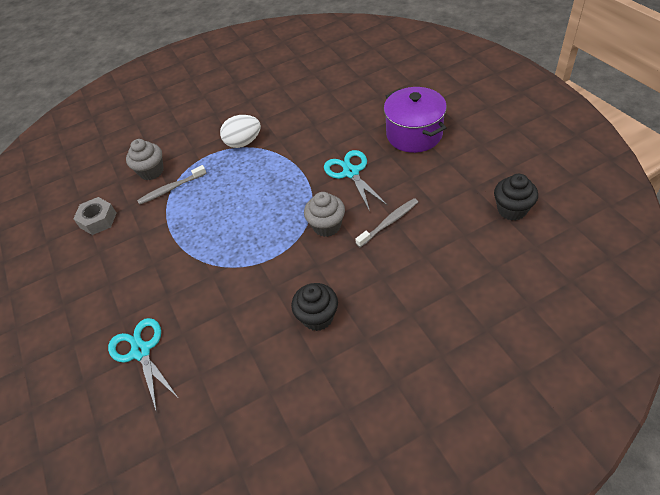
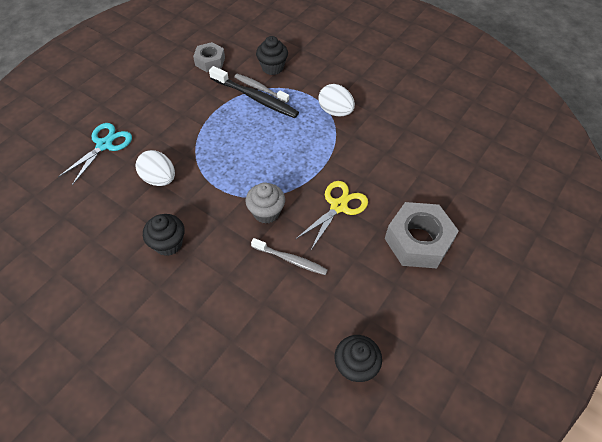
camera: 55 degrees right, 5 degrees up
(151, 171) = (272, 67): grey cupcake -> black cupcake
(180, 195) = (255, 98): none -> black toothbrush
(228, 306) = (159, 179): none -> white egg
(350, 172) = (338, 206): turquoise scissors -> yellow scissors
(414, 134) = (418, 241): purple pot -> grey nut

